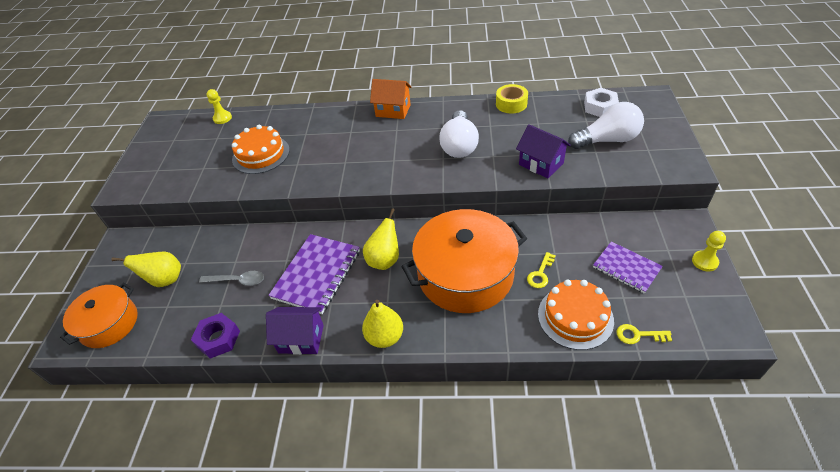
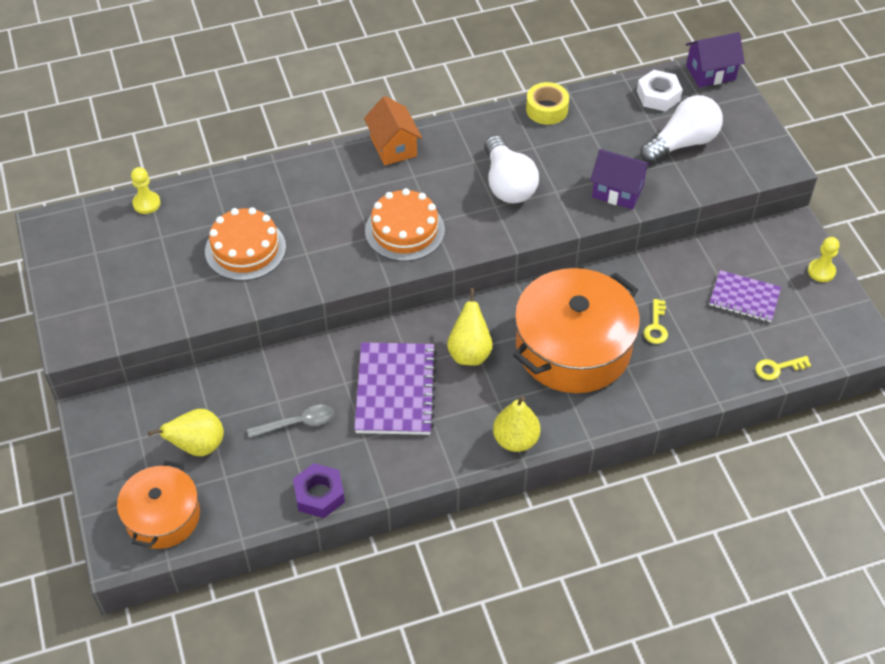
camera: 25 degrees left, 5 degrees up
(301, 339) = (420, 468): purple house -> purple house (710, 73)
(393, 110) = (393, 147): orange house -> orange house turned 75 degrees clockwise
(575, 317) = (709, 365): orange cake -> orange cake (404, 230)

